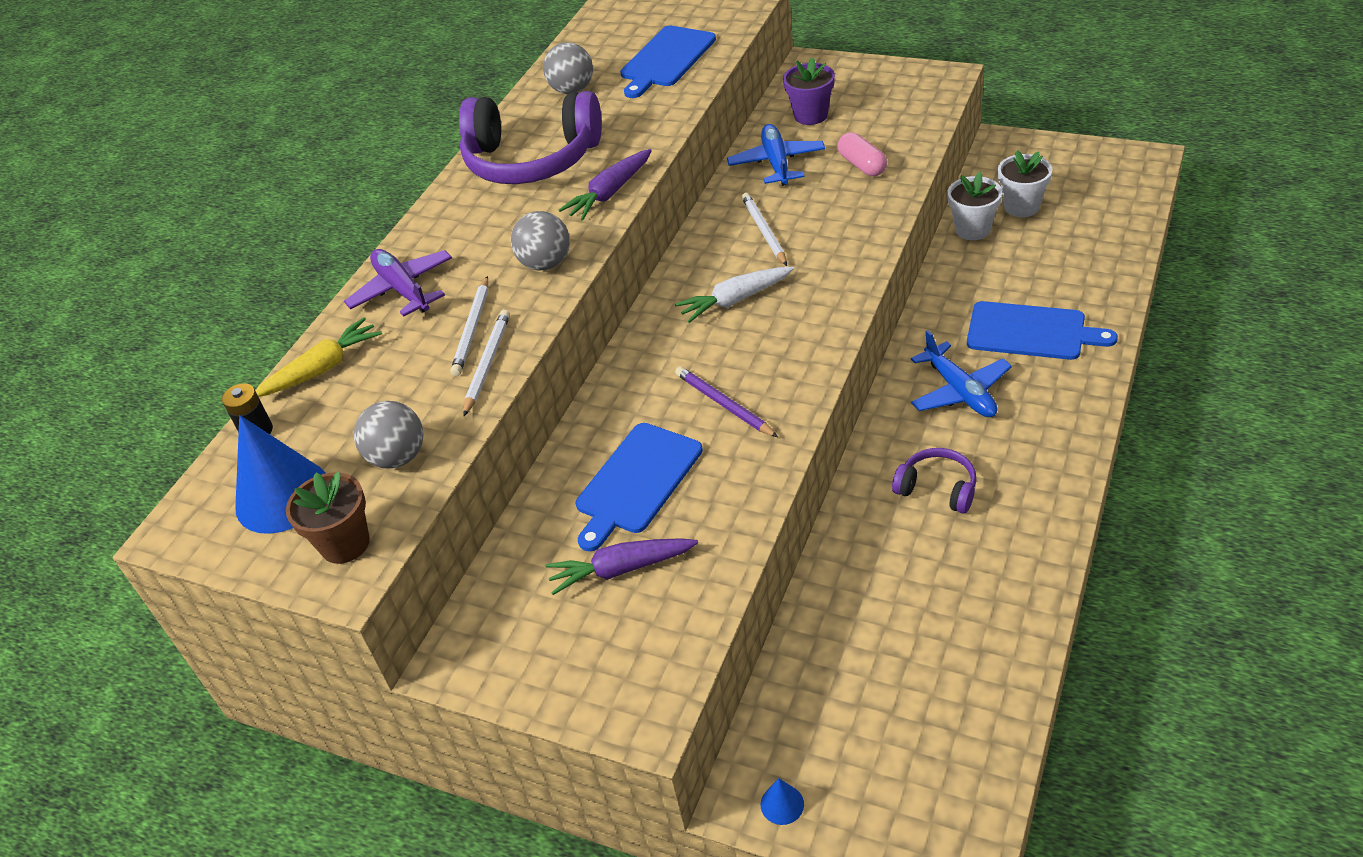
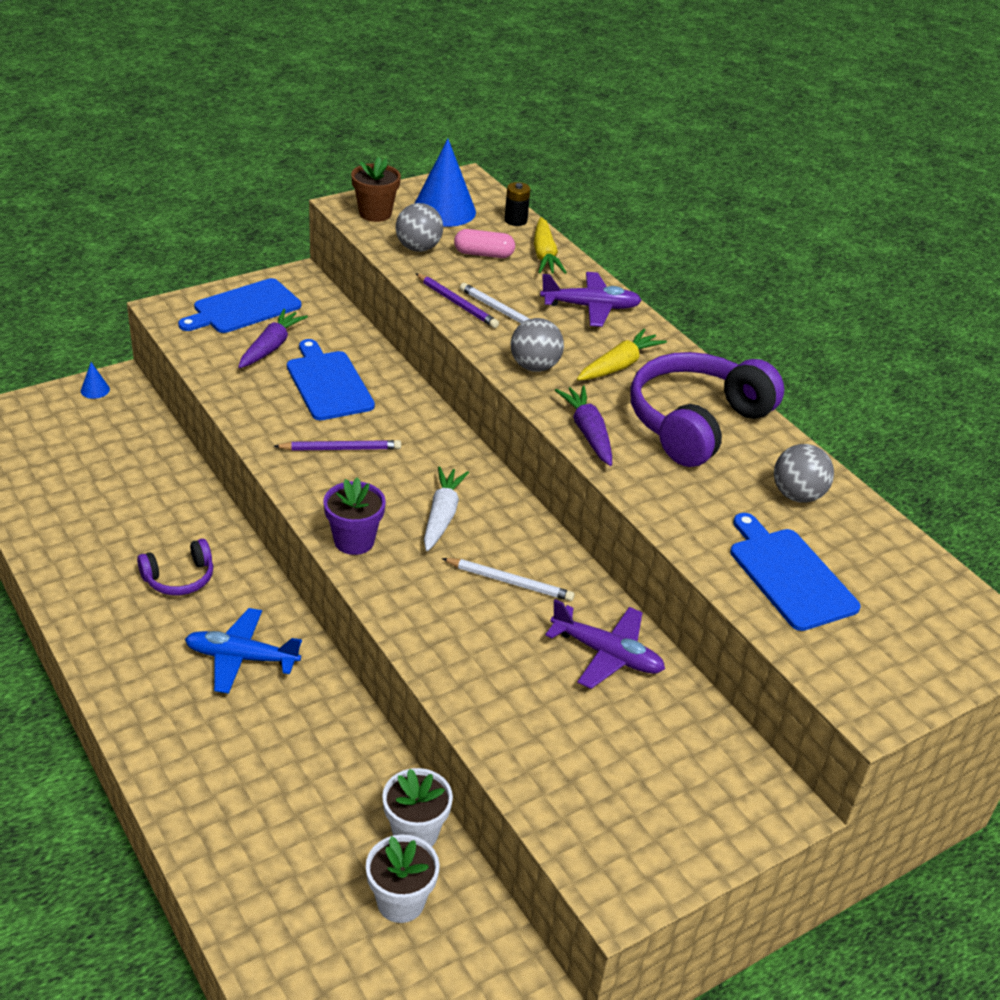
camera: 115 degrees right, 5 degrees down
(487, 364) = (456, 303): white pencil -> purple pencil
(490, 228) = (618, 366): none -> yellow carrot
(777, 163) = (607, 654): blue plane -> purple plane
(811, 115) = (666, 733): purple flower pot -> purple flower pot (354, 541)
(862, 165) = (530, 704): pink capsule -> pink capsule (483, 254)
(1031, 332) = (238, 752): blue cutting board -> blue cutting board (243, 308)

